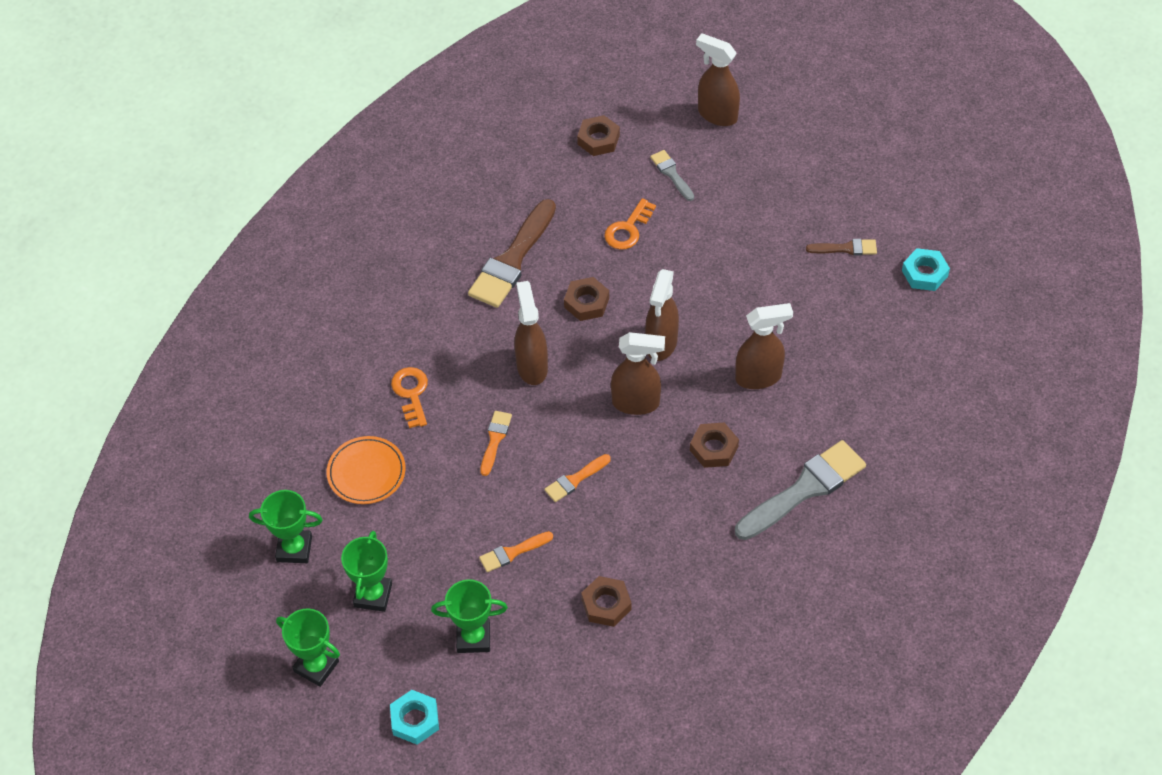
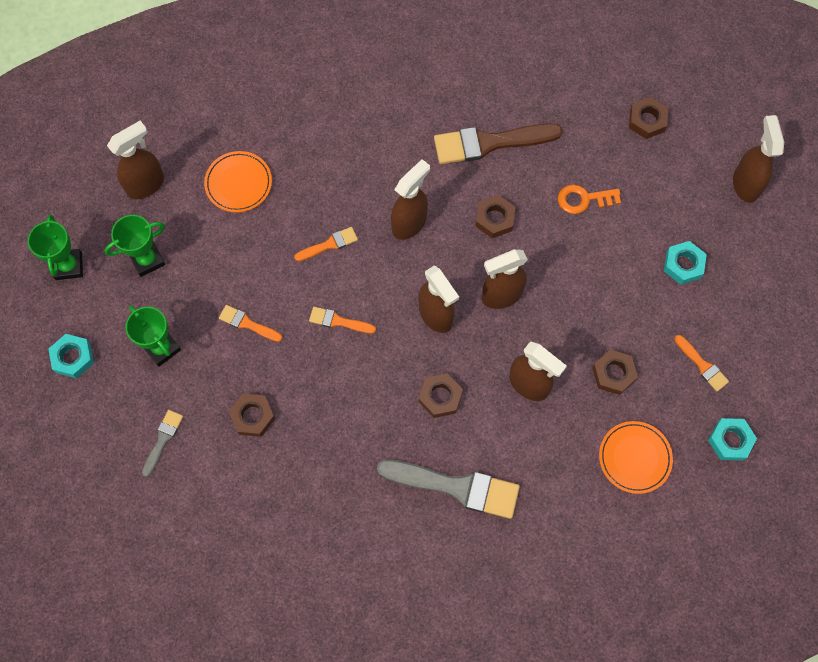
camera: 50 degrees right, 15 degrees up
(294, 549) = (146, 185): green trophy -> brown spray bottle
(411, 393) = (323, 163): orange key -> none
(671, 174) = (661, 192): grey brush -> grey brush (163, 439)
(748, 202) = (683, 265): none -> turquoise nut
(801, 312) = (613, 374): none -> brown nut
(846, 248) = (702, 365): brown brush -> orange brush
(885, 346) = (634, 458): none -> orange plate

